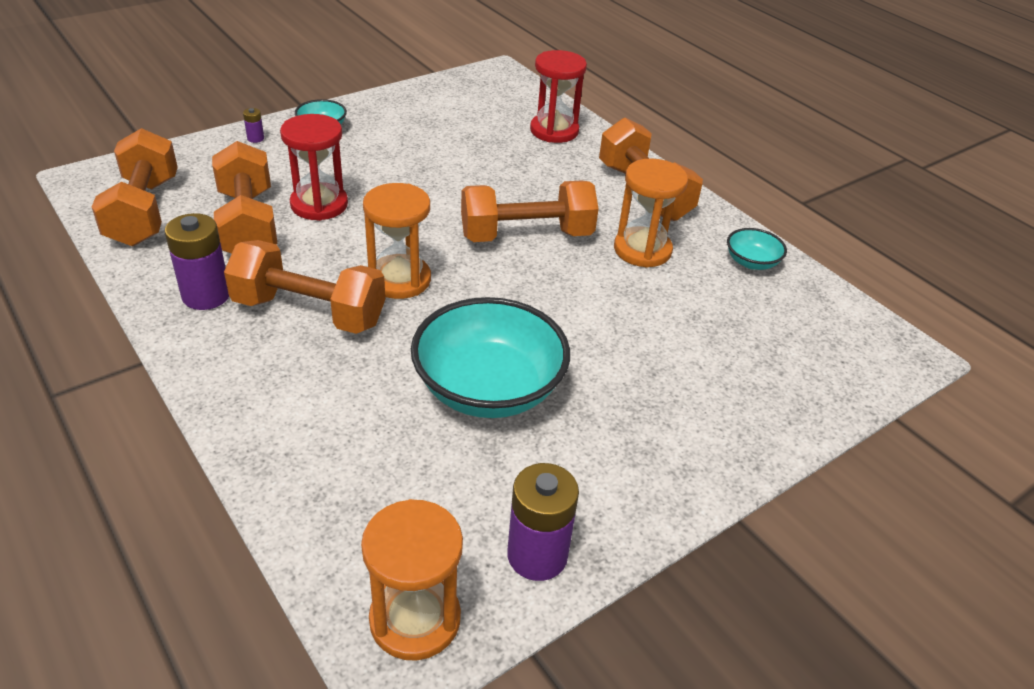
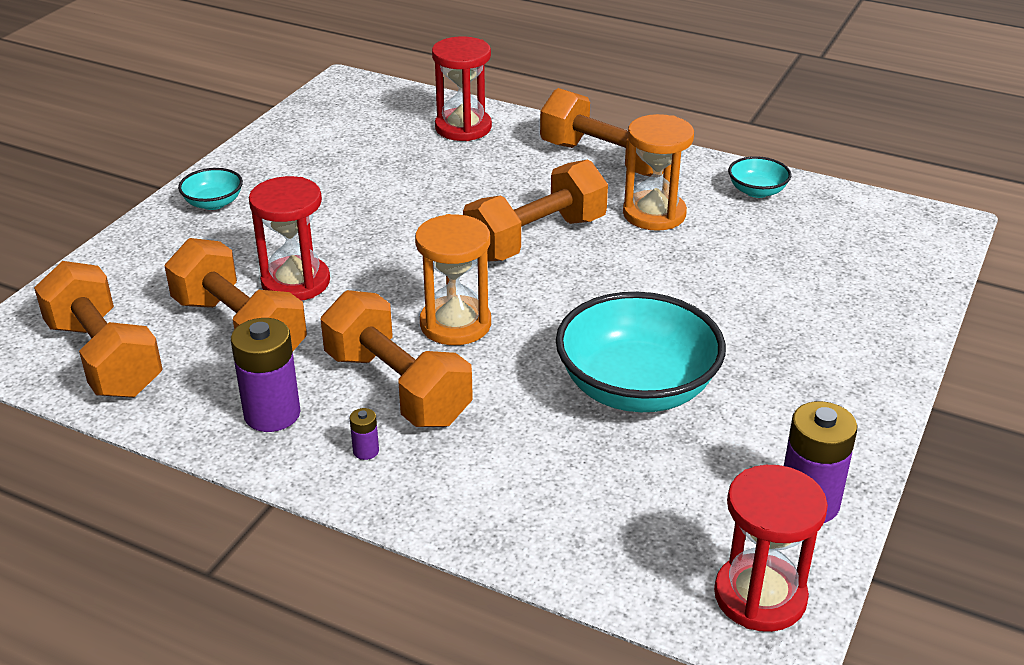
camera: 25 degrees left, 5 degrees down
(255, 138) = (149, 239): purple battery -> purple battery (366, 451)
(309, 312) = (397, 388): orange dumbbell -> orange dumbbell turned 60 degrees clockwise
(415, 619) = (760, 596): orange hourglass -> red hourglass

